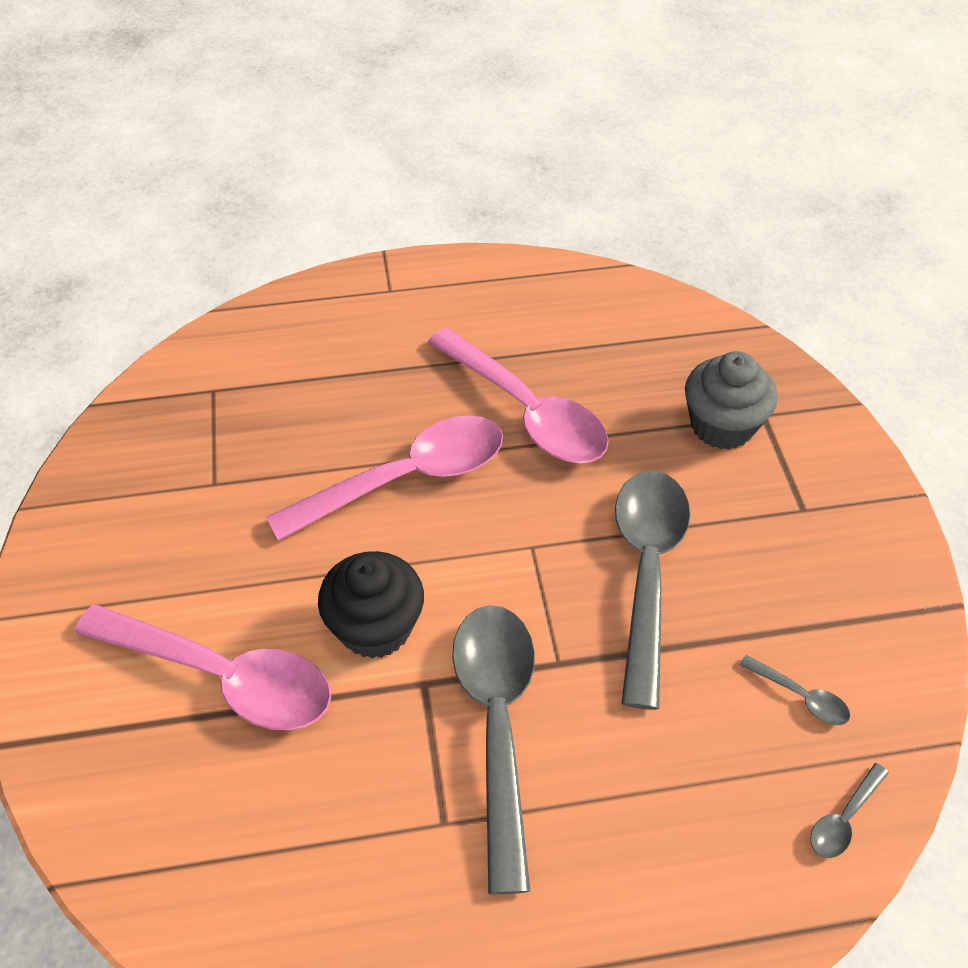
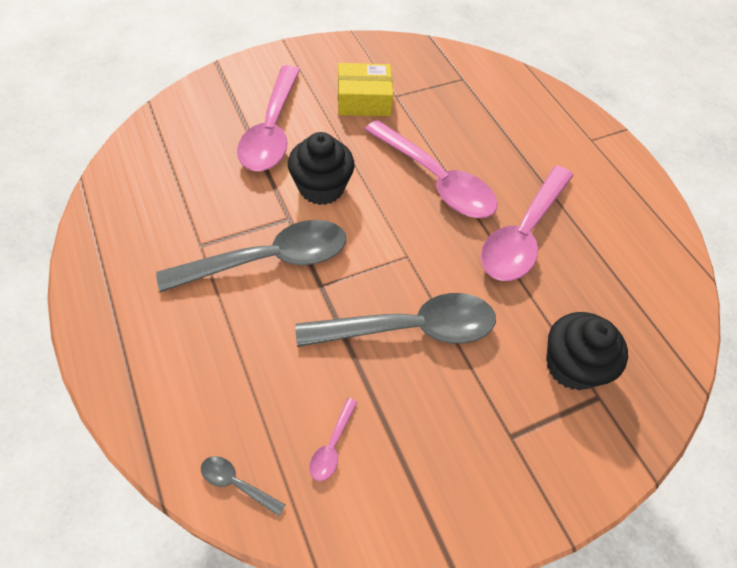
camera: 70 degrees right, 5 degrees up
(205, 529) = (363, 100): none -> yellow box
(722, 425) = (572, 365): grey cupcake -> black cupcake
(801, 697) = (332, 446): grey spoon -> pink spoon

